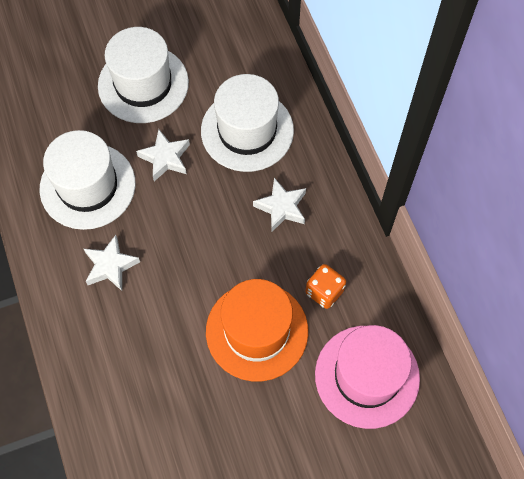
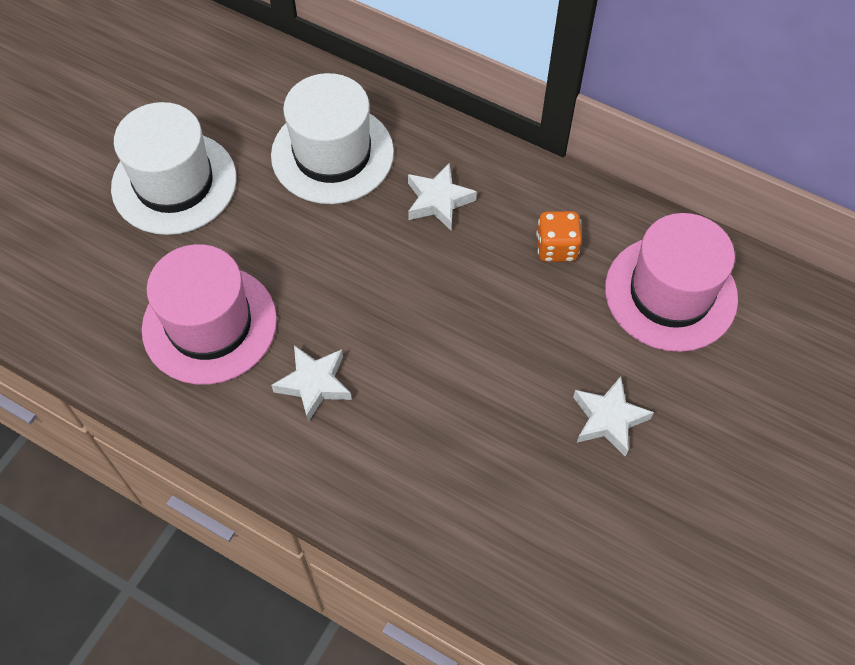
camera: 40 degrees left, 5 degrees down
(87, 186) = (209, 324): white hat -> pink hat
(165, 158) = (270, 238): white star -> white star (608, 419)
(257, 331) = (528, 332): orange hat -> none

